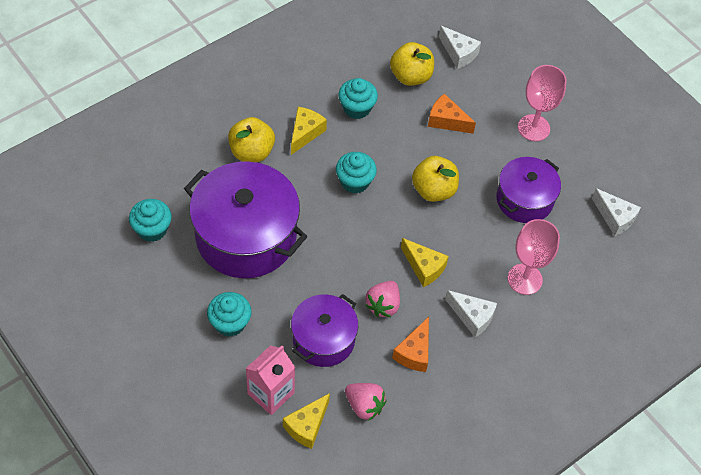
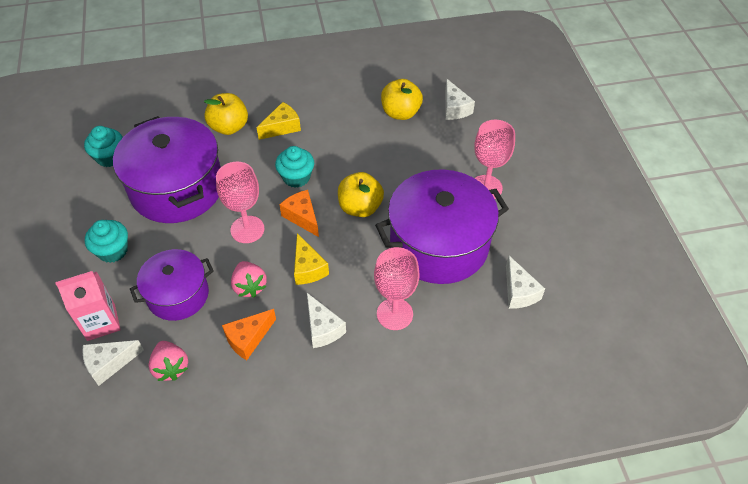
camera: 30 degrees right, 5 degrees down
(307, 426) = (109, 364): yellow cheese -> white cheese
(344, 252) = (247, 229): none -> pink goblet
(357, 108) = (338, 122): turquoise cupcake -> none
(383, 305) = (249, 286): pink strawberry -> pink strawberry turned 75 degrees counterclockwise
(446, 121) = (409, 156): orange cheese -> orange cheese (302, 217)
(524, 199) = (439, 244): purple pot -> purple pot, size x1.68

